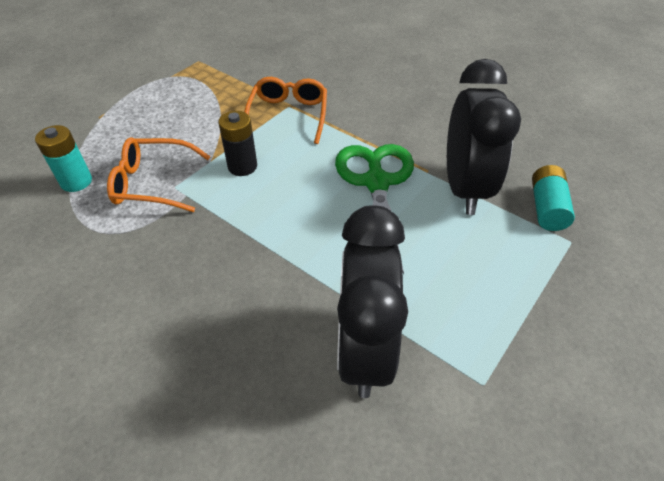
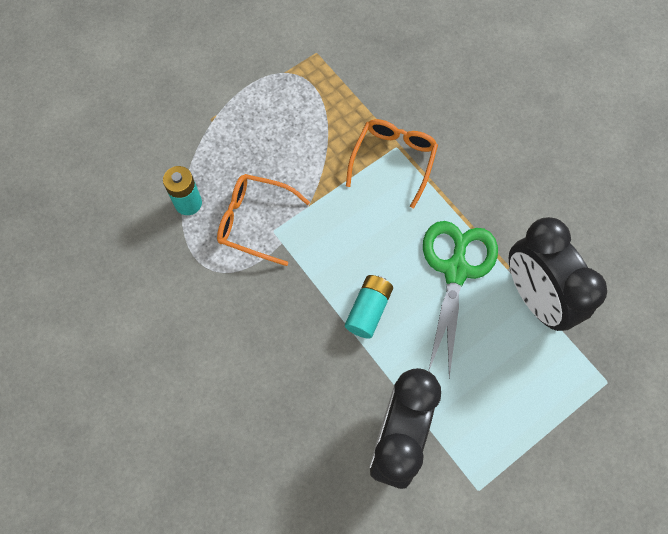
camera: 15 degrees right, 20 degrees up
(242, 166) = (337, 220): black battery -> none
(464, 188) = (535, 298): black clock -> black clock turned 135 degrees clockwise
(547, 208) = (603, 340): turquoise battery -> turquoise battery (368, 310)

